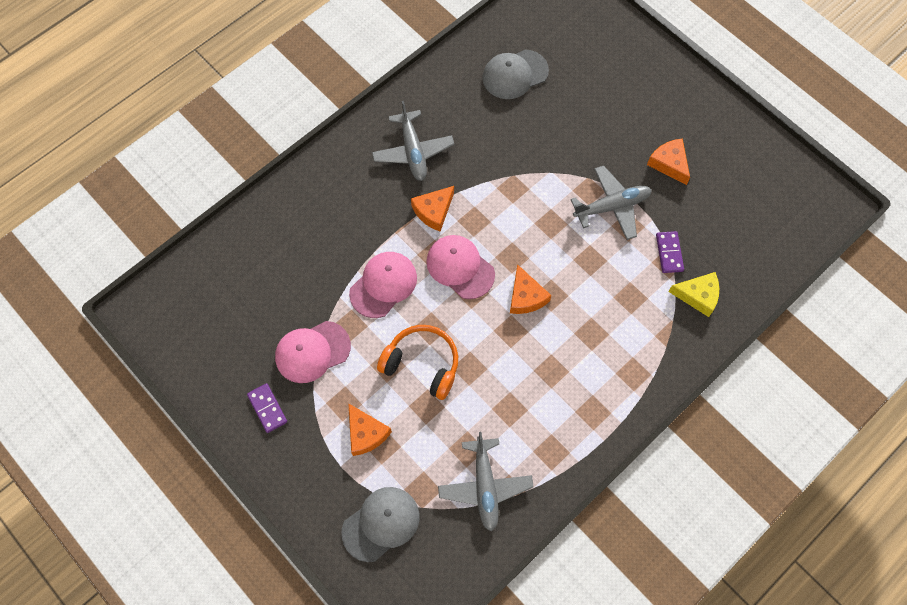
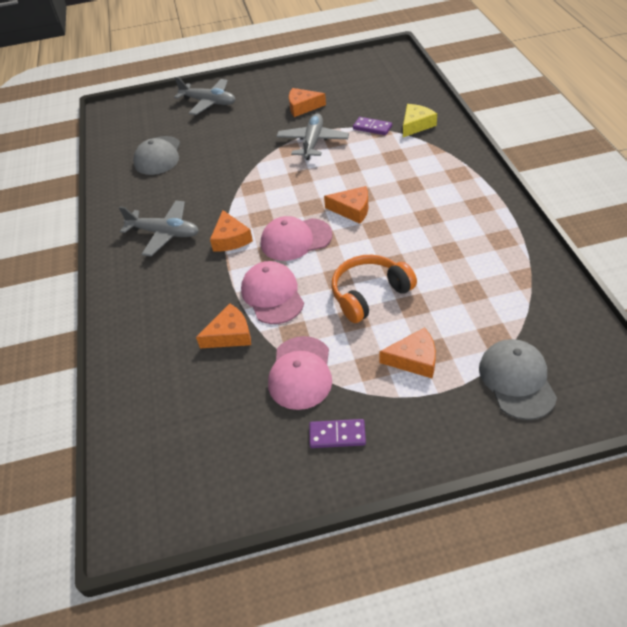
camera: 55 degrees left, 20 degrees down
(325, 276) = (230, 334): none -> orange cheese
(485, 486) = (513, 291): grey plane -> grey plane (209, 102)

